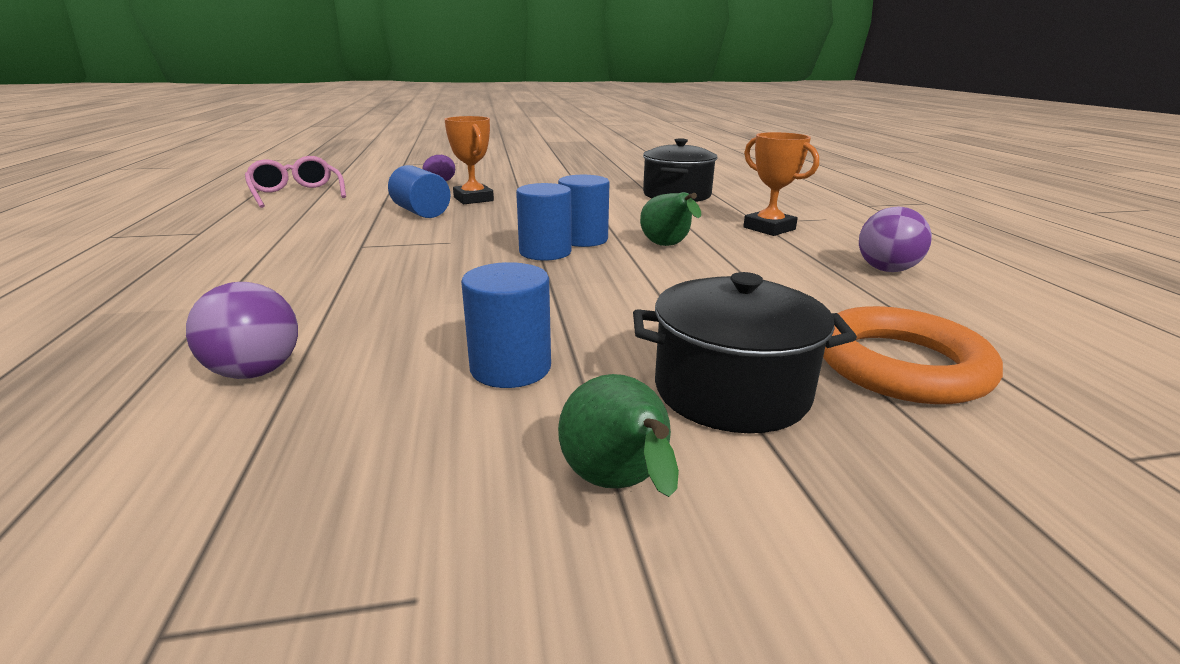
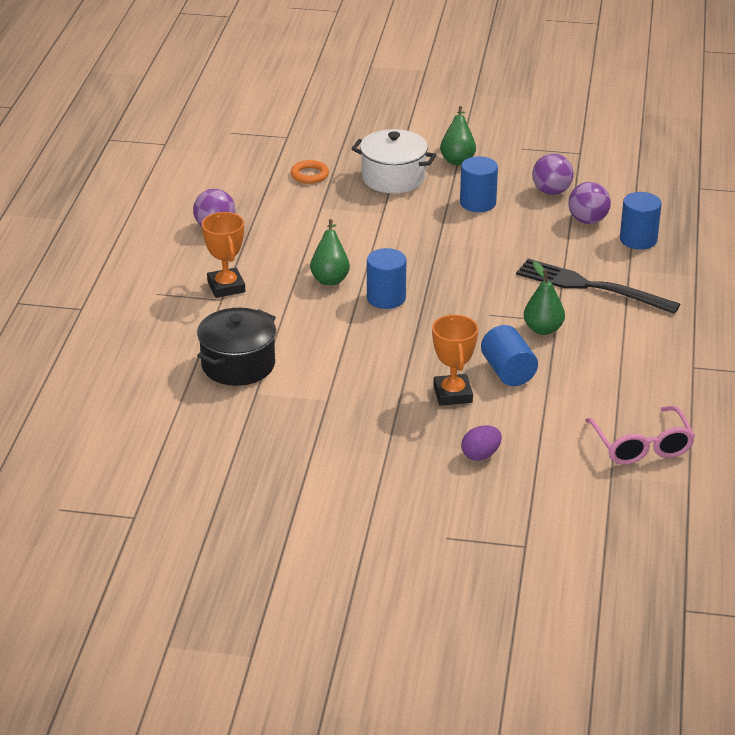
camera: 160 degrees left, 10 degrees up
(299, 278) = (590, 286): none -> black fork
(328, 428) = (551, 191): none -> purple ball
(380, 238) = (543, 329): none -> green pear
(545, 252) = (423, 286): blue cylinder -> blue cylinder (638, 240)
(731, 391) = (393, 178): black pot -> white pot
(900, 365) = (309, 175): orange ring -> orange ring, size x0.52

